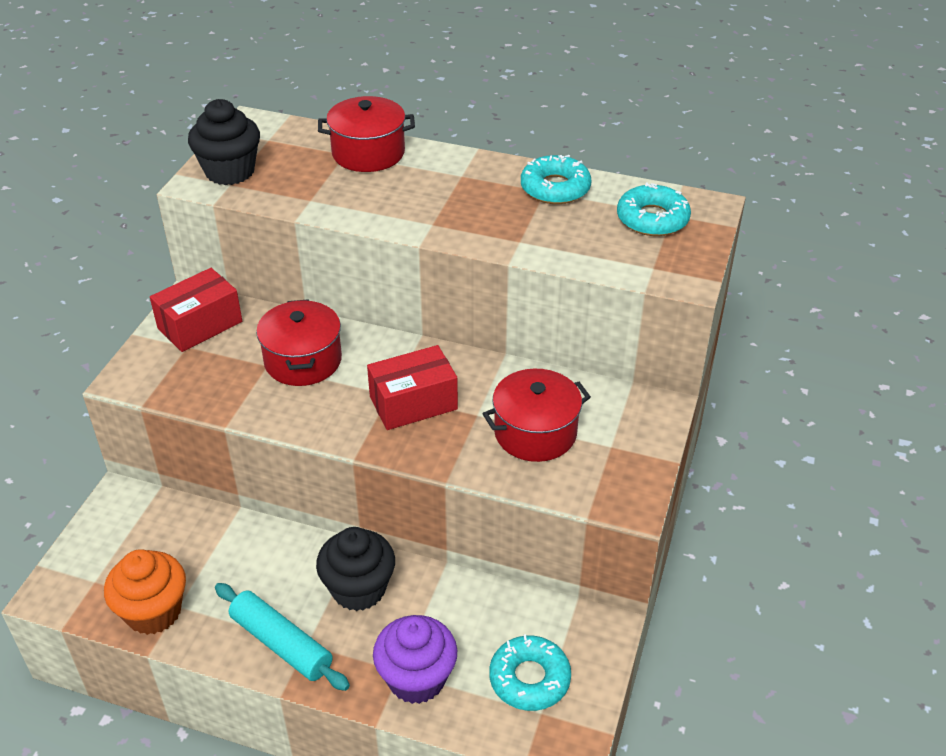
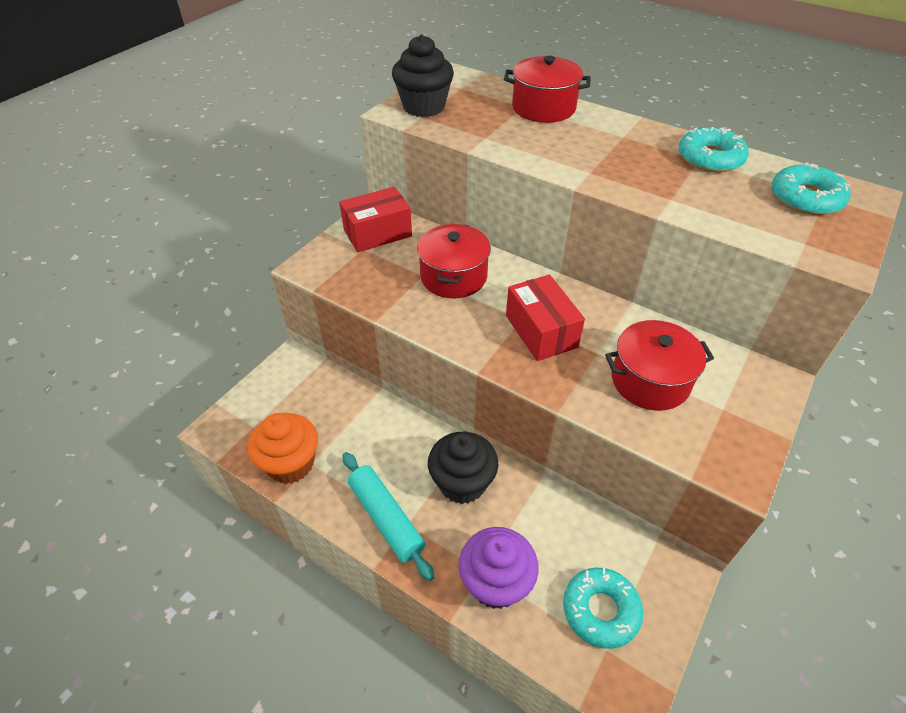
camera: 15 degrees right, 5 degrees up
(413, 403) = (541, 331): red box -> red box turned 75 degrees clockwise

